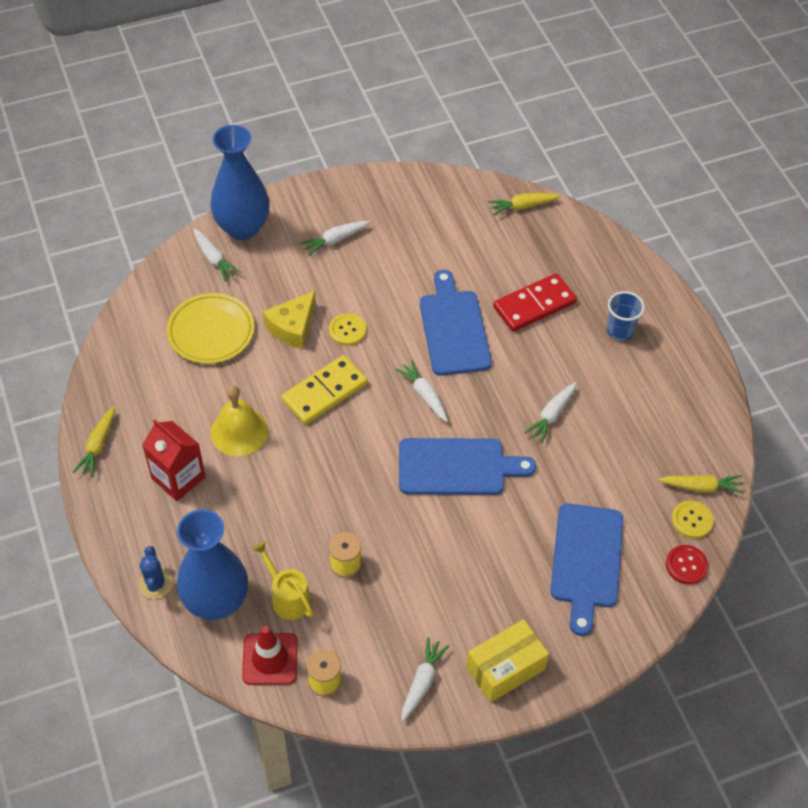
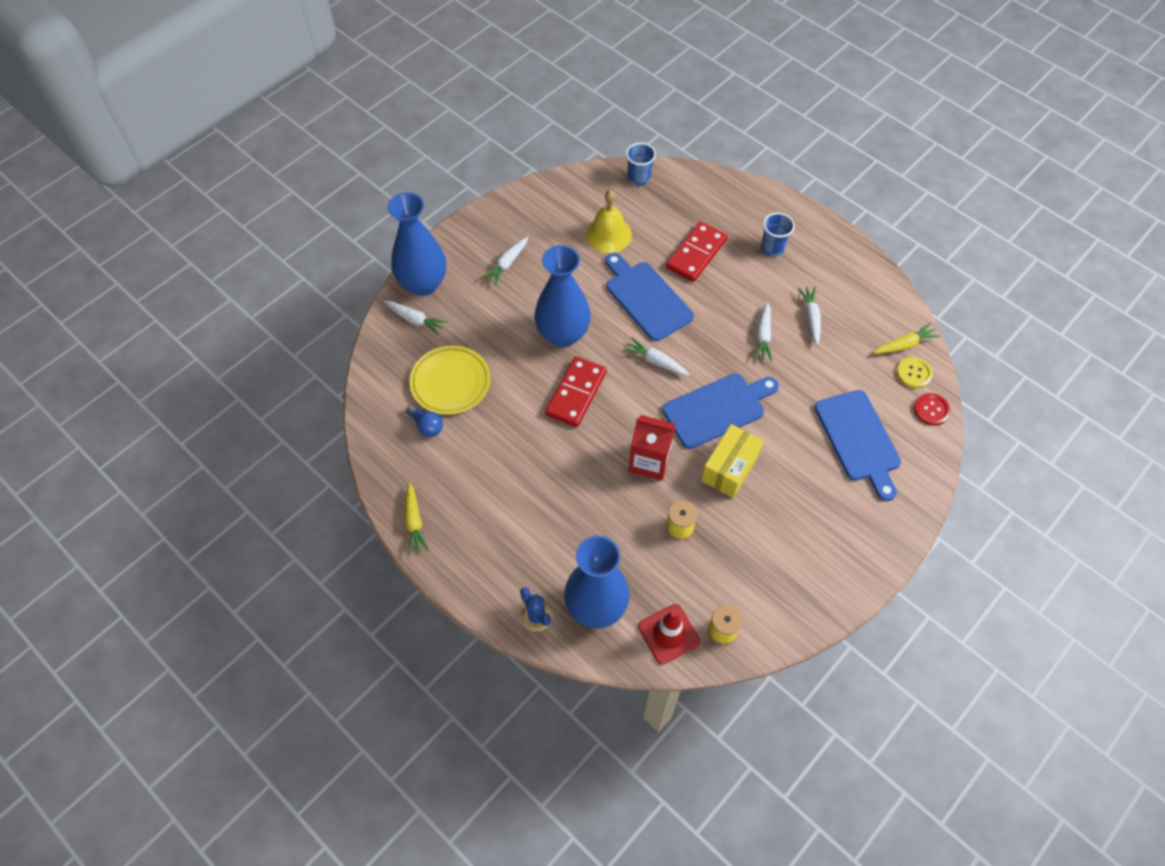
camera: 25 degrees left, 5 degrees up
(163, 362) = (426, 426): none -> blue light bulb
(178, 478) = (500, 518): red carton -> red carton (650, 461)
(239, 431) = (526, 456): yellow bell -> yellow bell (608, 234)
(288, 597) = (651, 576): yellow watering can -> none
(293, 327) = (516, 350): yellow cheese -> none
(324, 392) = (576, 393): yellow domino -> red domino
(347, 330) = (563, 334): yellow button -> blue vase
(422, 681) = (797, 594): white carrot -> white carrot (811, 317)
(505, 668) = (852, 553): yellow box -> yellow box (729, 468)
(522, 206) = (639, 178): yellow carrot -> blue cup

